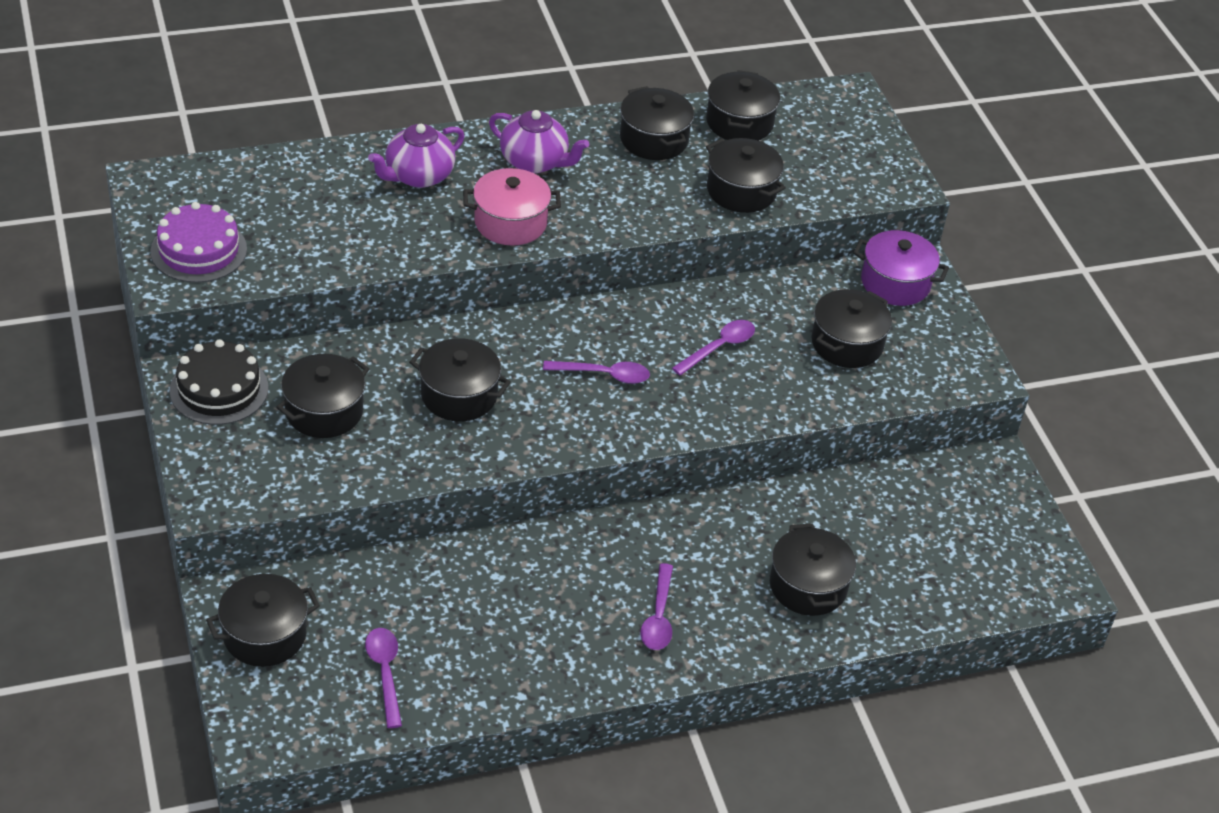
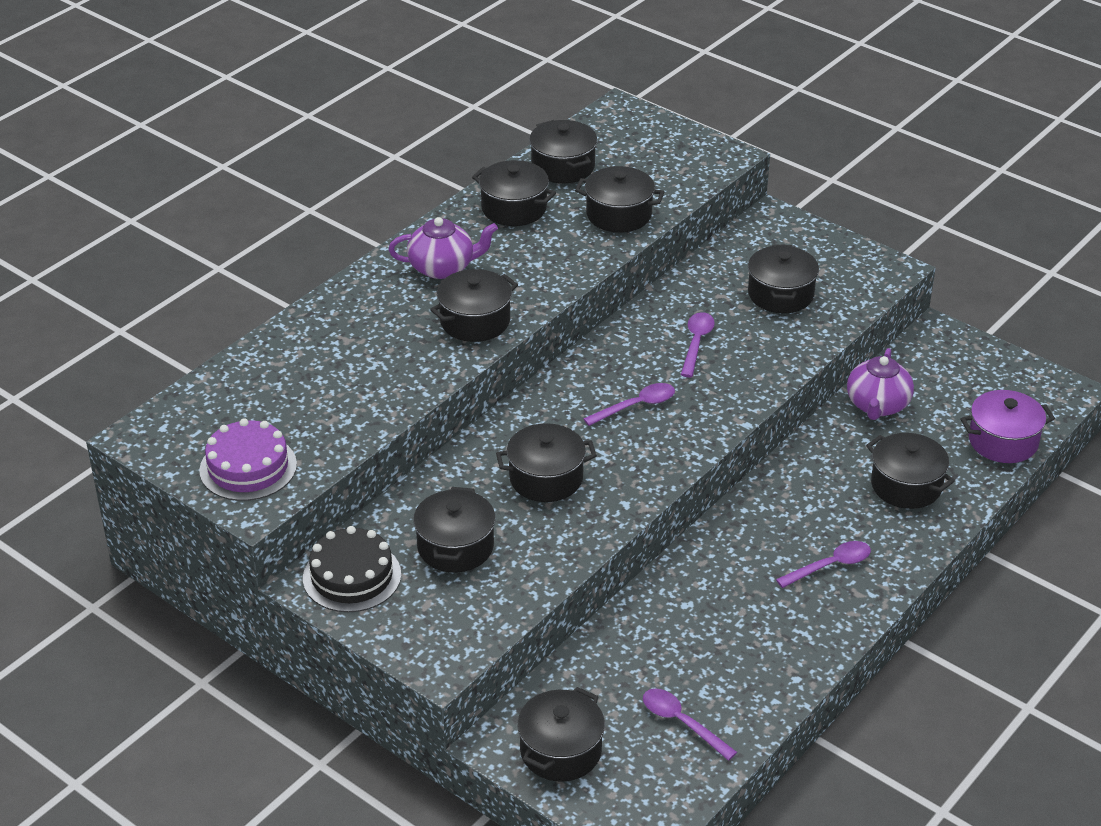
camera: 30 degrees left, 5 degrees down
(418, 176) = (363, 322): purple teapot -> purple teapot (877, 405)
(510, 223) = (475, 321): pink pot -> black pot
(658, 617) = (830, 566): purple spoon -> purple spoon turned 90 degrees counterclockwise
(895, 283) = (767, 235): purple pot -> purple pot (1003, 441)

